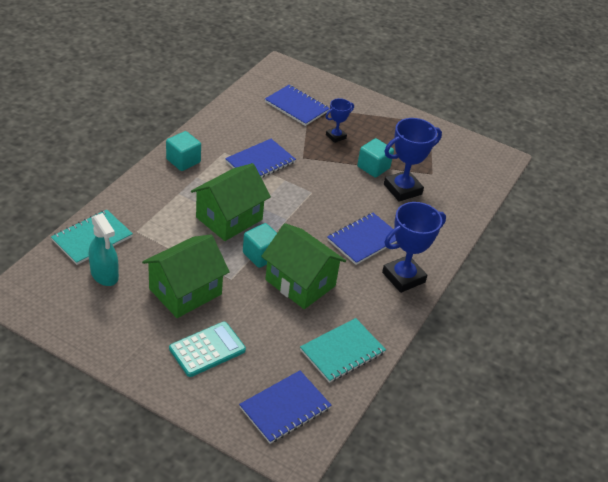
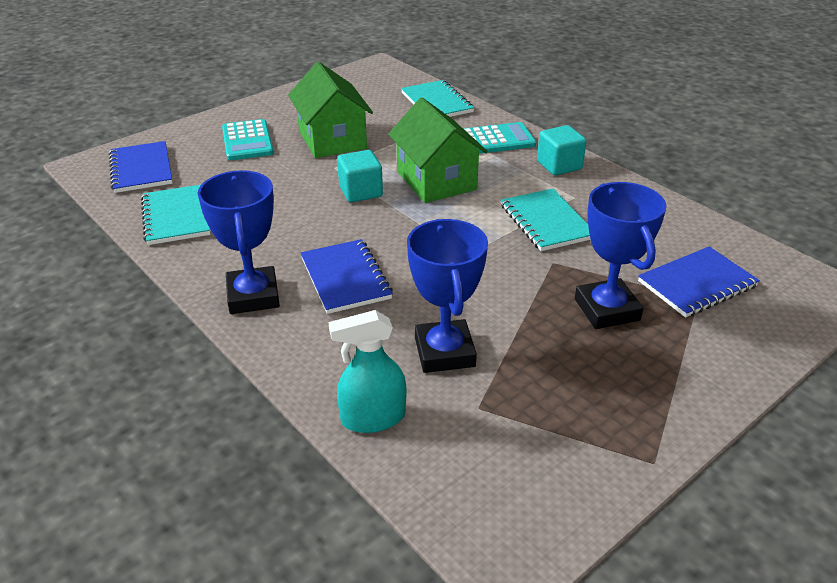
camera: 115 degrees right, 5 degrees down
(104, 274) = (381, 104): turquoise spray bottle -> turquoise spray bottle (373, 418)
(153, 195) = (496, 140): none -> turquoise calculator
(260, 162) = (546, 222): blue notebook -> turquoise notebook
(300, 283) = (299, 210): green house -> none
(336, 136) = (607, 309): blue trophy -> blue trophy, size x1.79
(373, 167) = (512, 332): turquoise cube -> none

